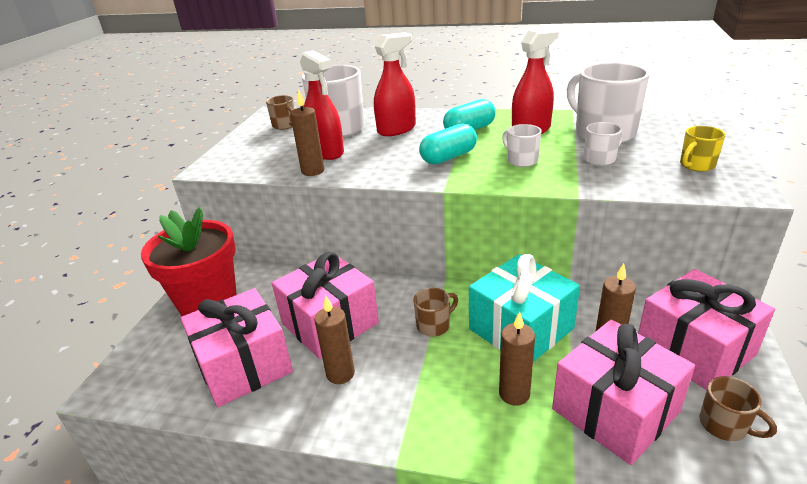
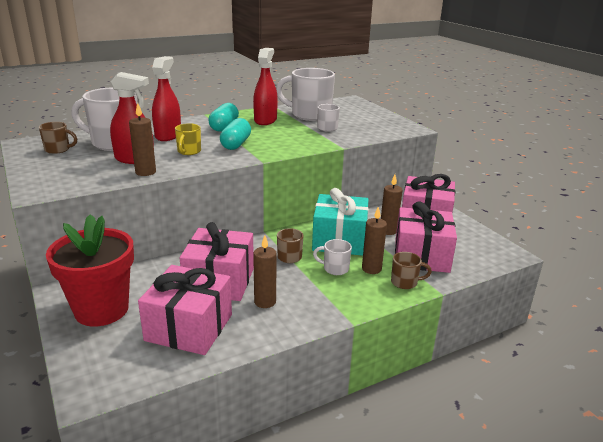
camera: 45 degrees left, 5 degrees down
(521, 160) = (285, 137): white mug -> white mug (335, 268)
(696, 165) = (377, 122): yellow mug -> yellow mug (189, 151)
(724, 426) = (465, 243): brown mug -> brown mug (405, 282)

